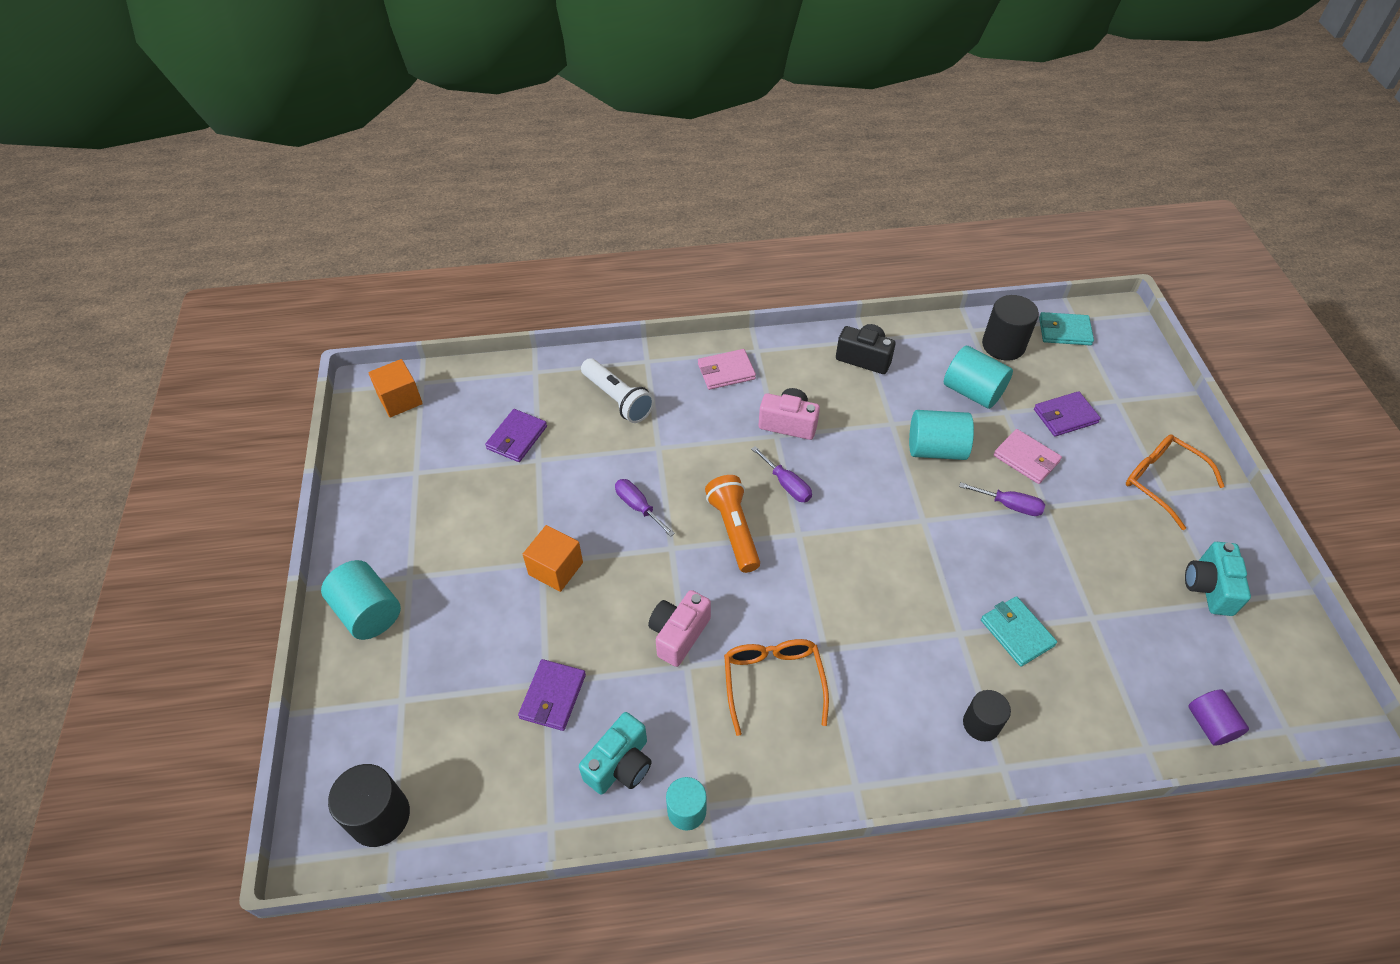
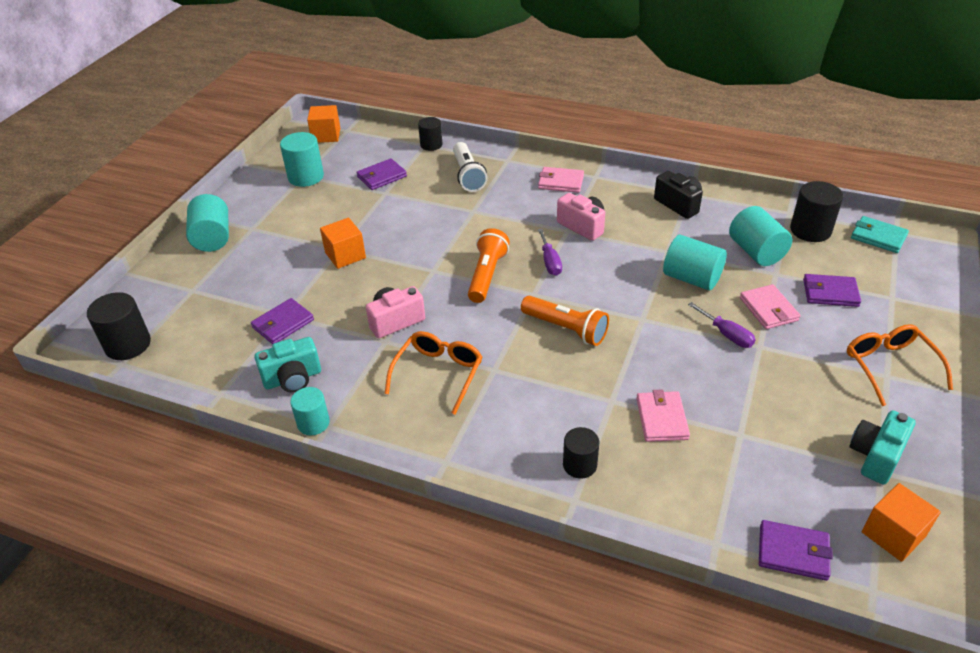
camera: 30 degrees right, 10 degrees down
(421, 473) = (306, 177): none -> turquoise cylinder
(543, 369) = (431, 145): none -> black cylinder
(638, 507) = (430, 240): purple screwdriver -> none
(860, 565) = (566, 329): none -> orange flashlight
(1017, 632) = (661, 418): turquoise wallet -> pink wallet
(1210, 724) = (793, 552): purple cylinder -> purple wallet
(1268, 664) = (893, 534): none -> orange cube

